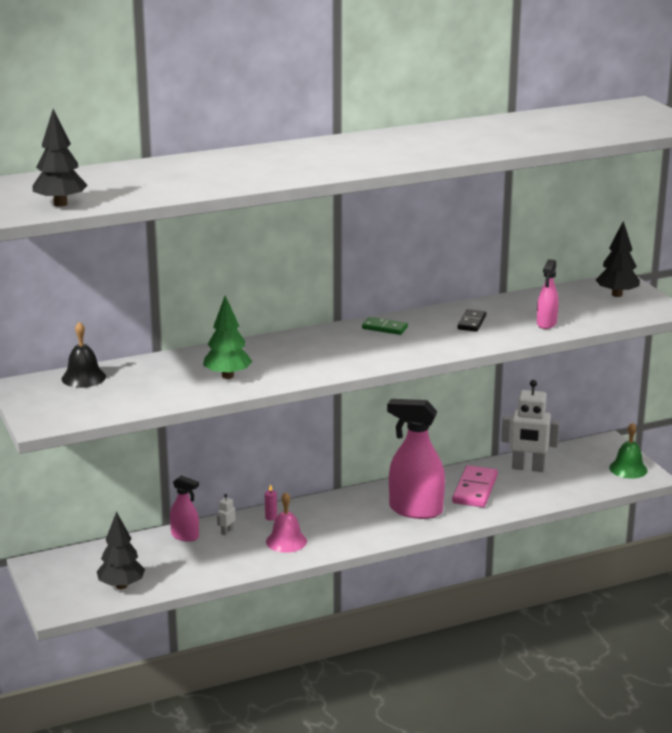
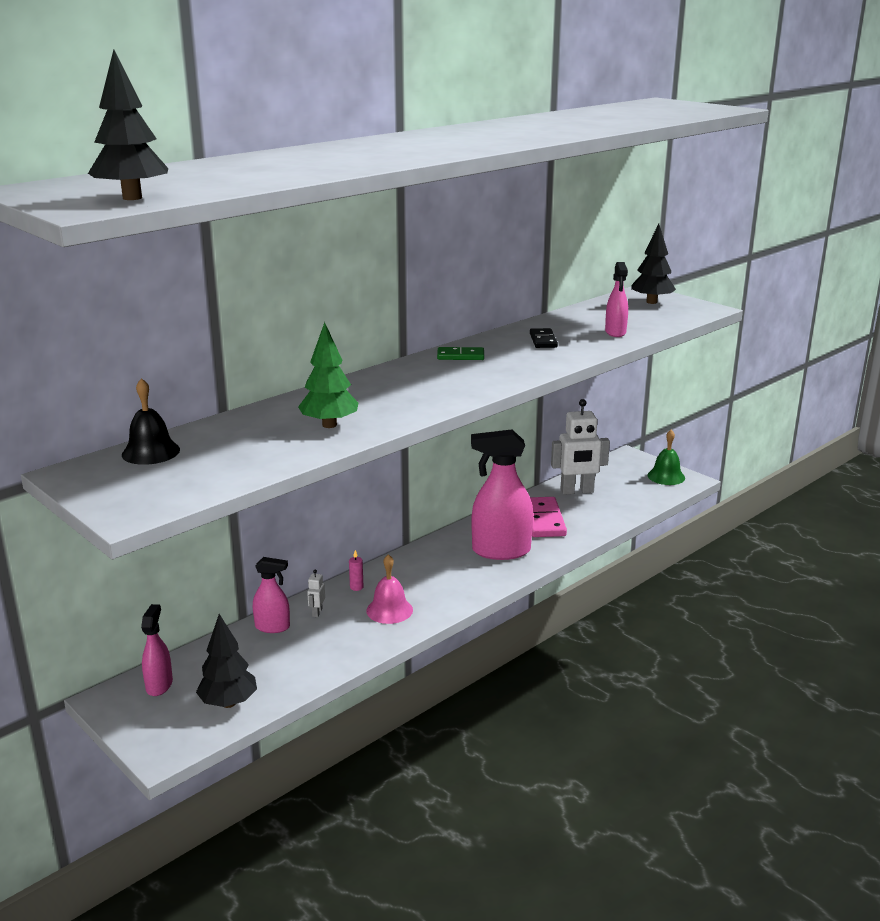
camera: 20 degrees left, 0 degrees up
(78, 562) = (159, 685): none -> pink spray bottle

